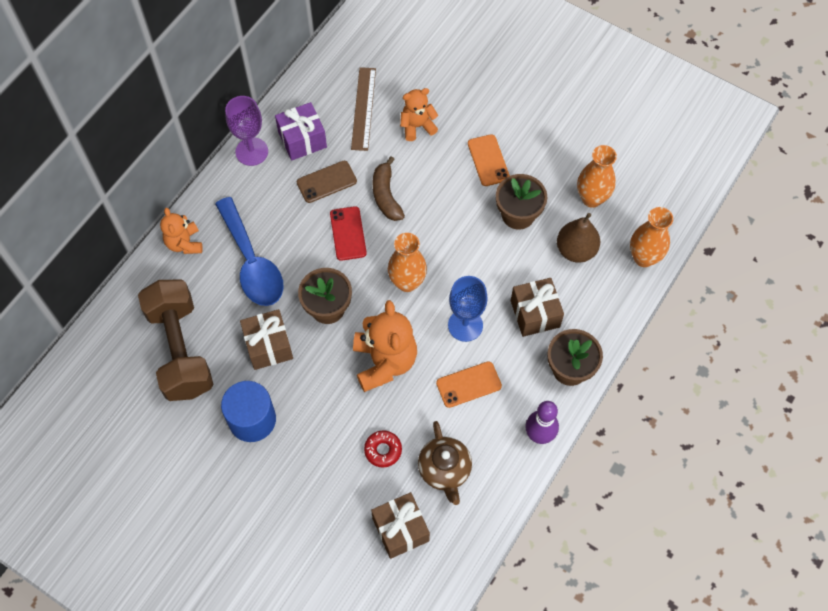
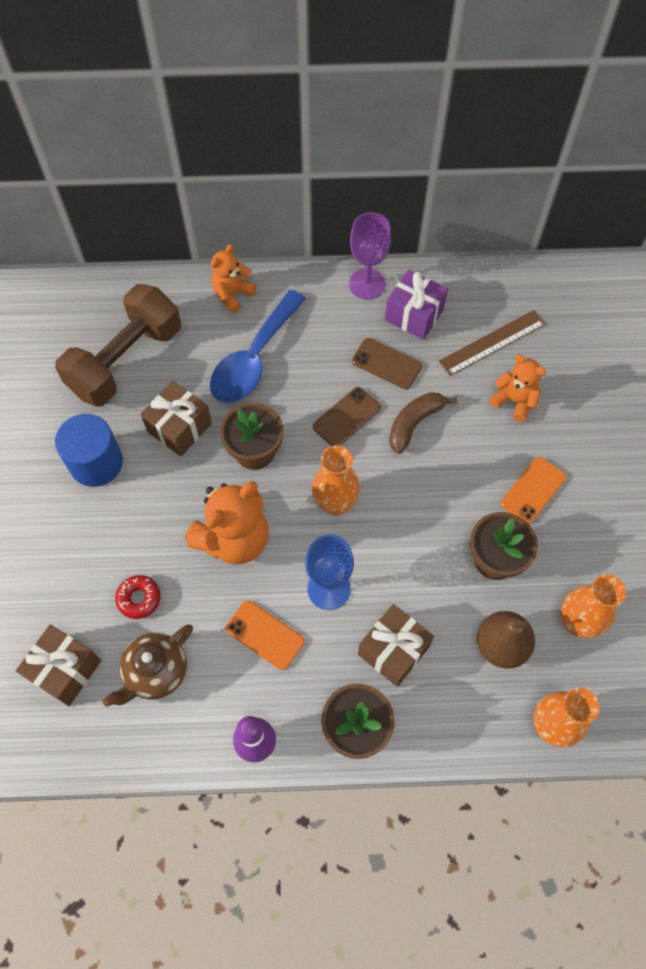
camera: 55 degrees right, 0 degrees up
(348, 233) = (346, 417): red phone -> brown phone

